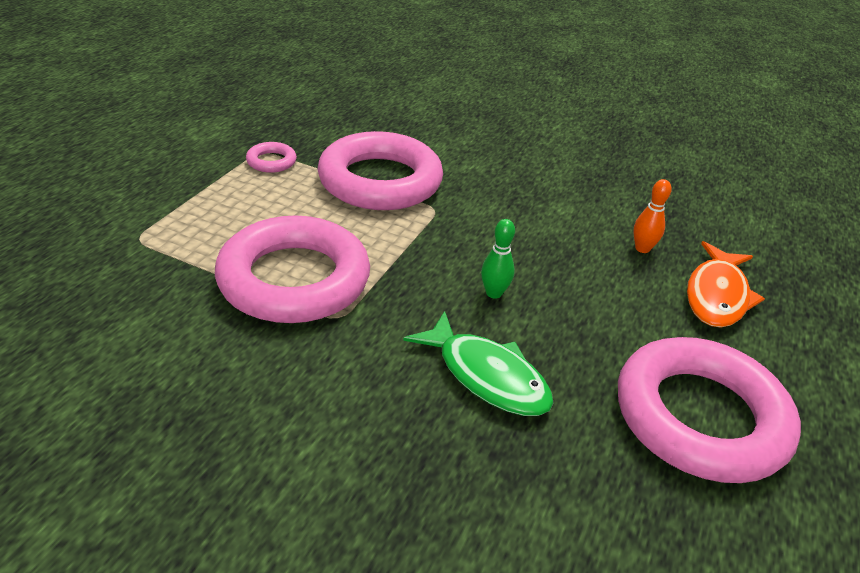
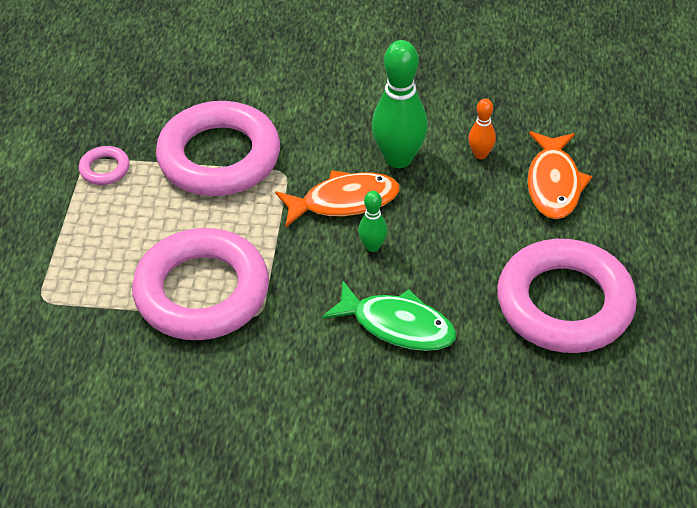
camera: 15 degrees left, 10 degrees up
(482, 247) = (344, 201): none -> orange fish
(554, 229) = (398, 158): none -> green bowling pin

